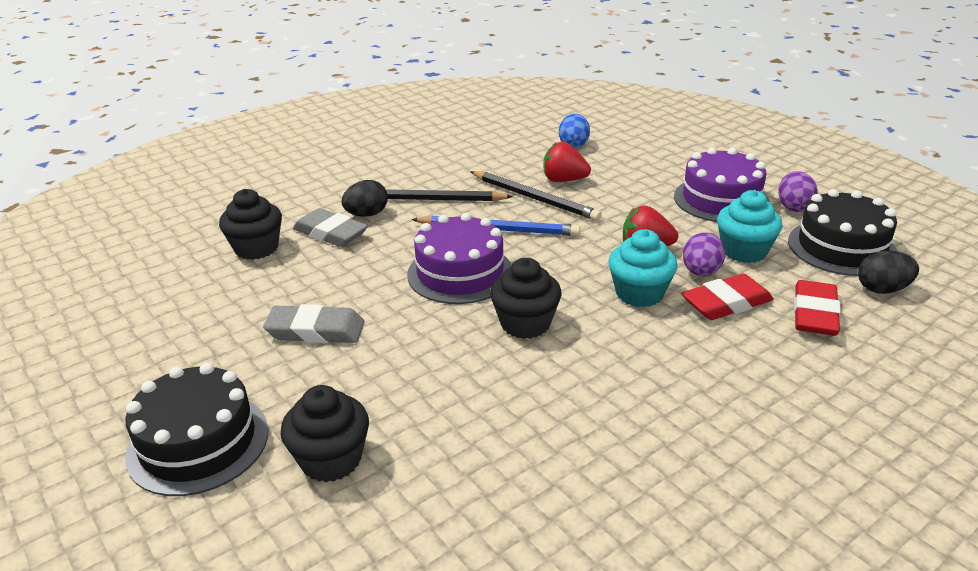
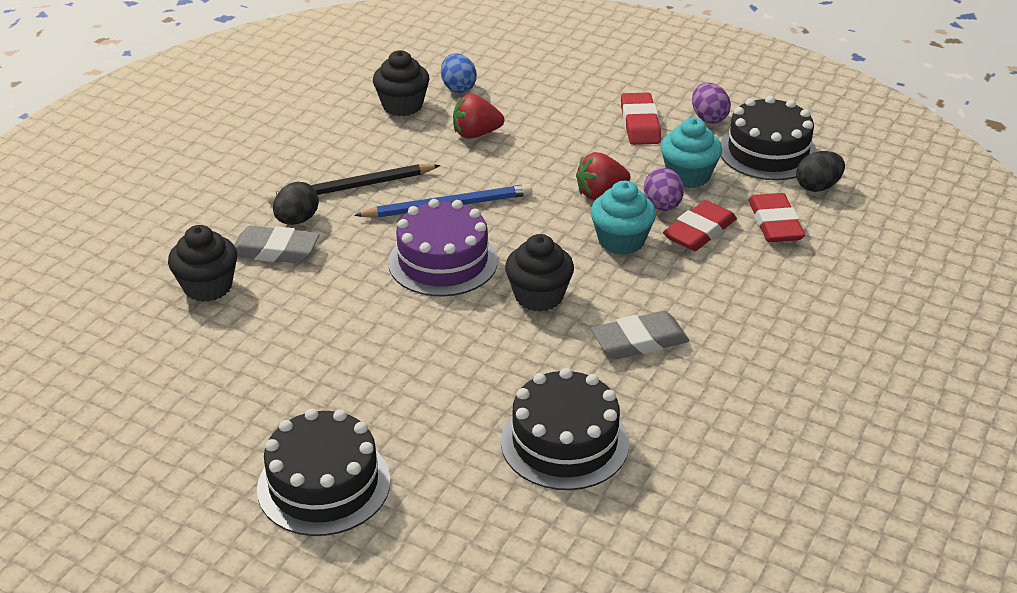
camera: 25 degrees left, 5 degrees up
(315, 330) = (346, 355): grey eraser -> grey eraser (639, 341)
(331, 459) = (456, 461): black cupcake -> black cupcake (402, 106)
(450, 474) = (564, 442): none -> black cake
(534, 198) = (459, 162): black pencil -> none
(721, 199) = (640, 124): purple cake -> red eraser

